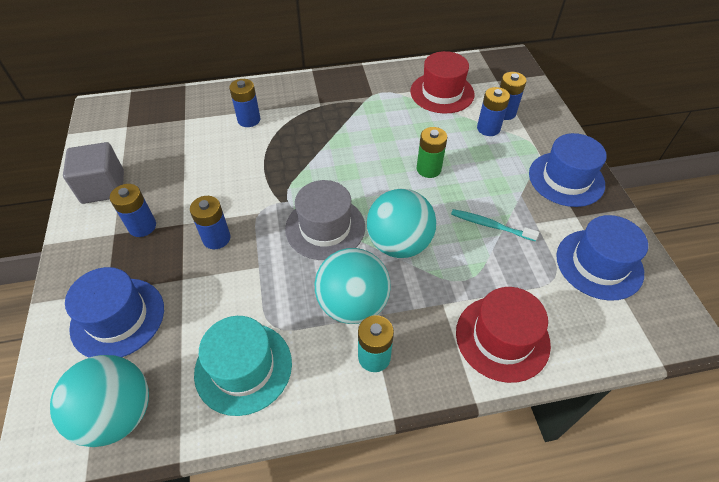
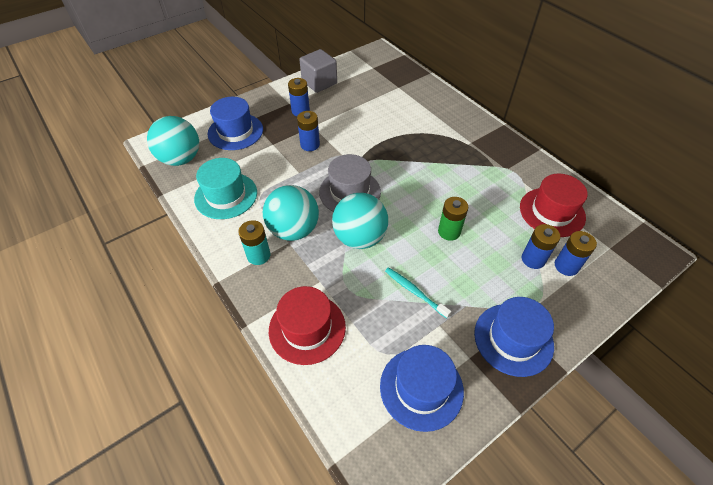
camera: 65 degrees right, 0 degrees up
(249, 120) = (422, 115): blue battery -> none
(490, 225) = (414, 292): turquoise toothbrush -> turquoise toothbrush turned 45 degrees counterclockwise

